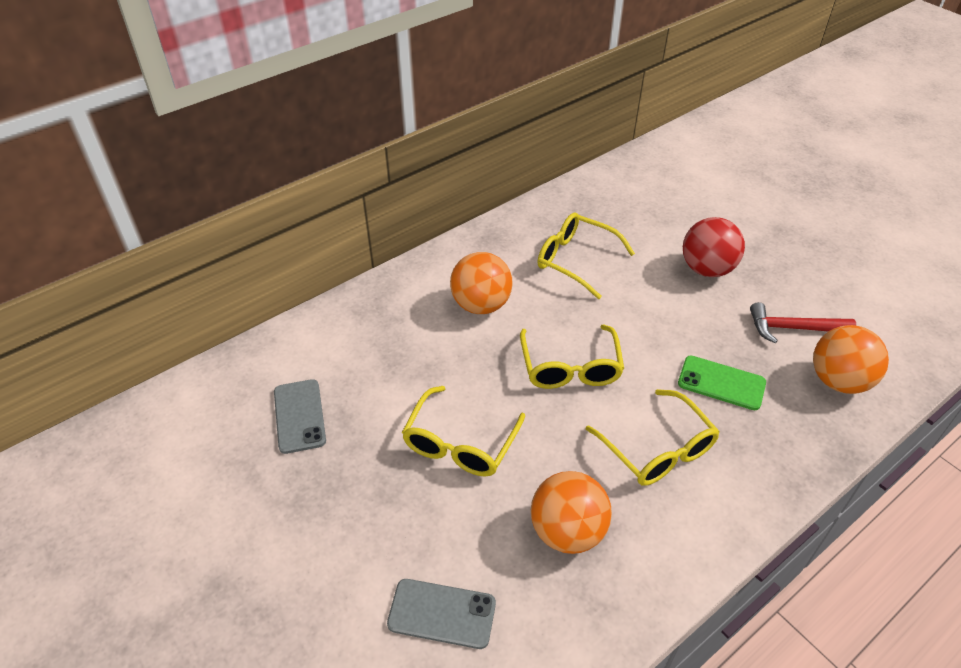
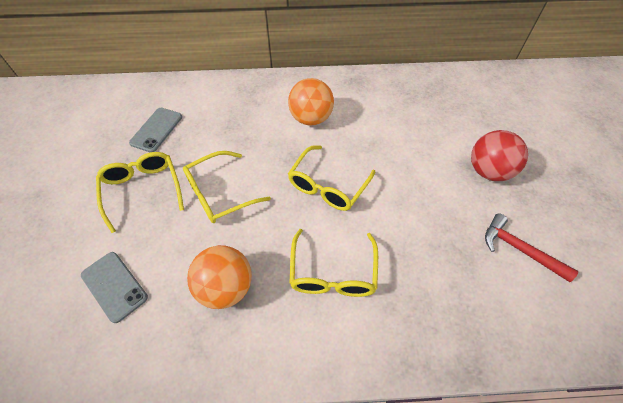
camera: 35 degrees right, 10 degrees up
(576, 260) = (398, 120): yellow glasses -> yellow glasses (143, 191)
(721, 383) = (422, 256): green phone -> none
(838, 381) = (521, 310): orange ball -> none

